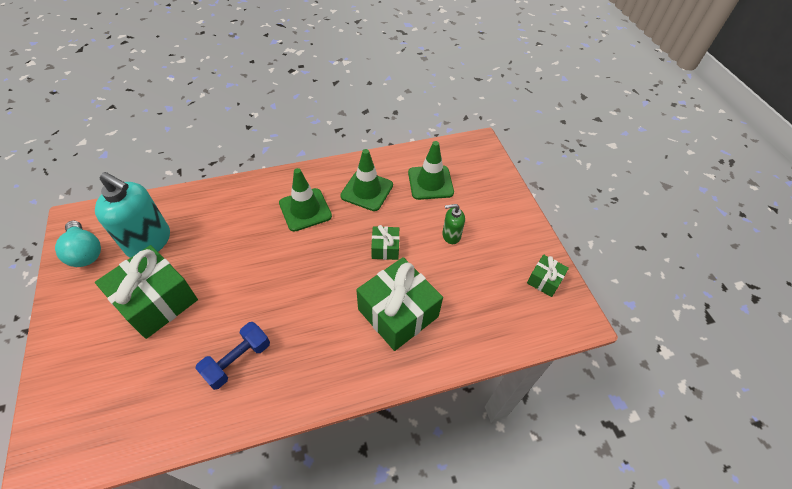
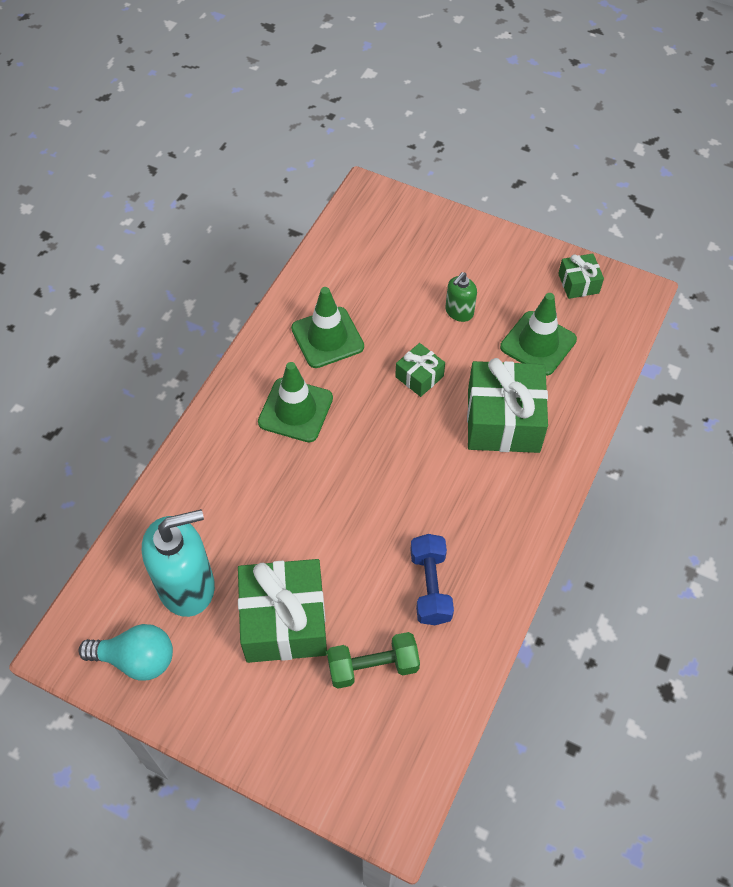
camera: 45 degrees left, 5 degrees up
(154, 370) = (373, 666): none -> green dumbbell
(430, 182) = (375, 276): green traffic cone -> green traffic cone (538, 343)

